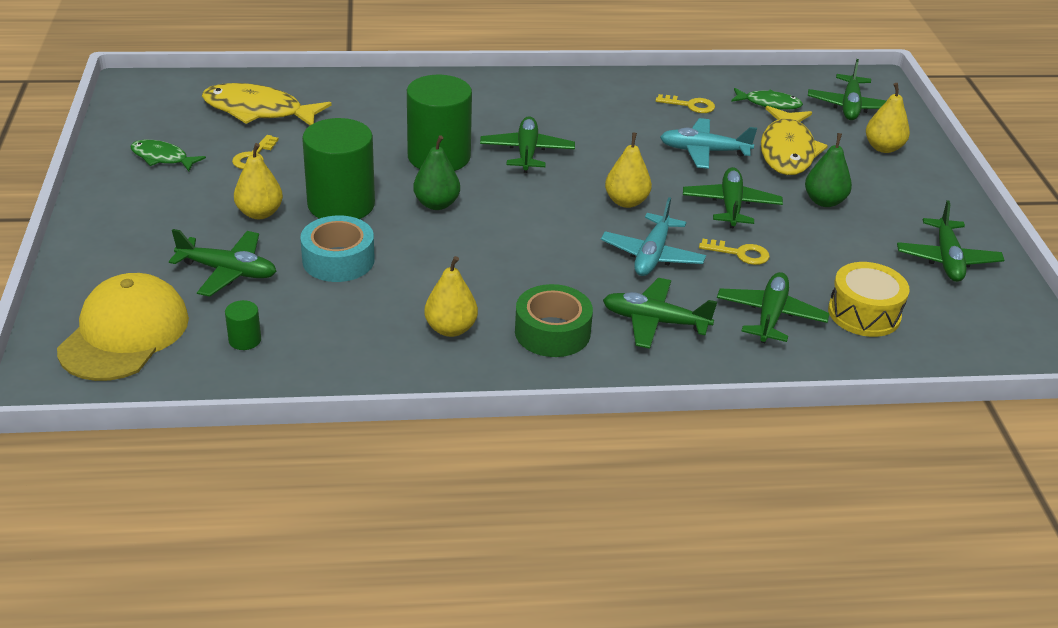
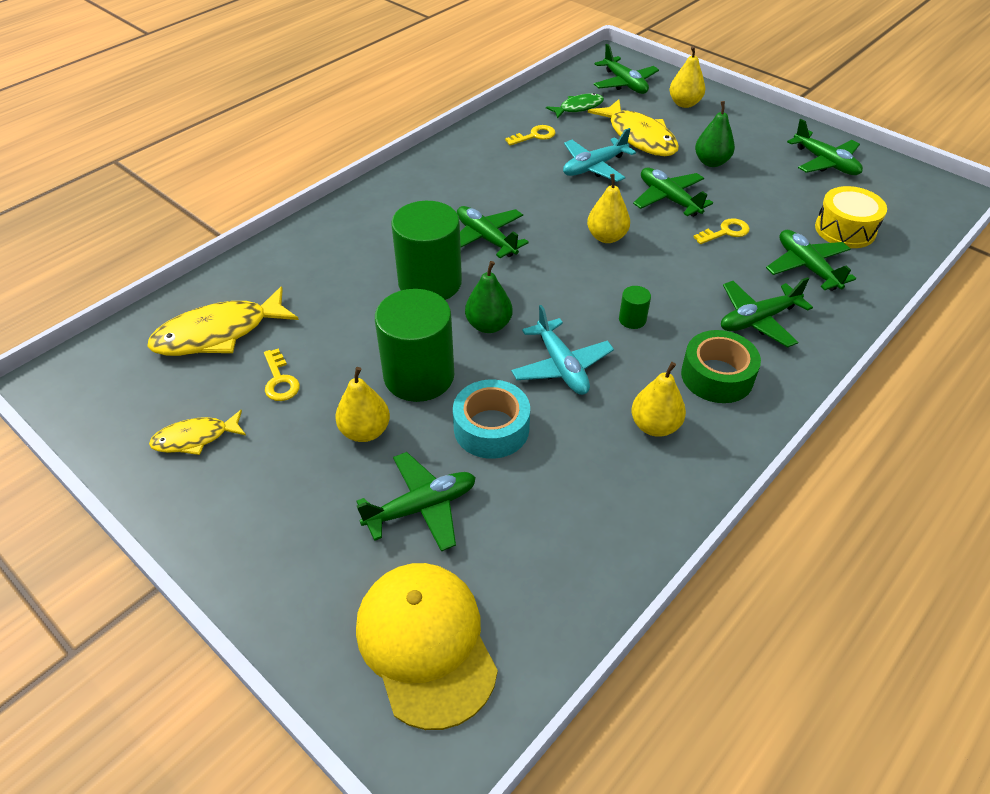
camera: 40 degrees left, 10 degrees up
(162, 158) = (195, 438): green fish -> yellow fish
(245, 340) = (531, 561): green cylinder -> green cylinder (632, 319)
(652, 255) = (682, 269): turquoise plane -> turquoise plane (561, 366)

